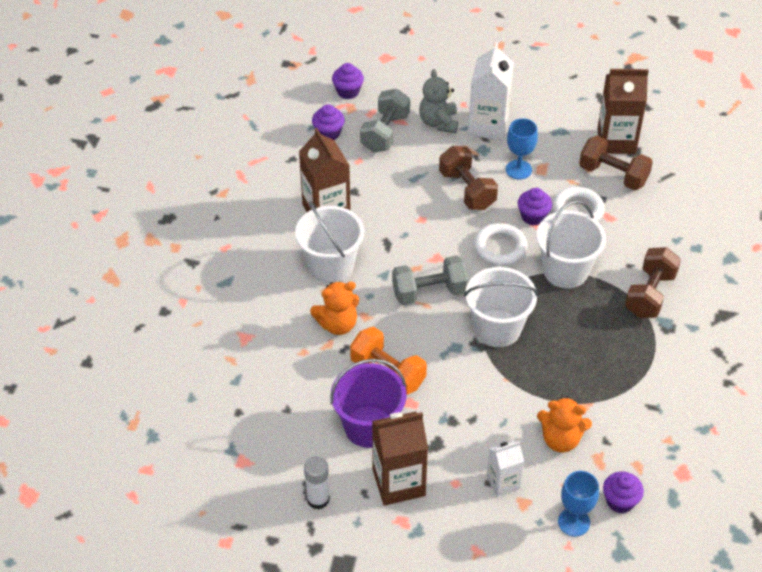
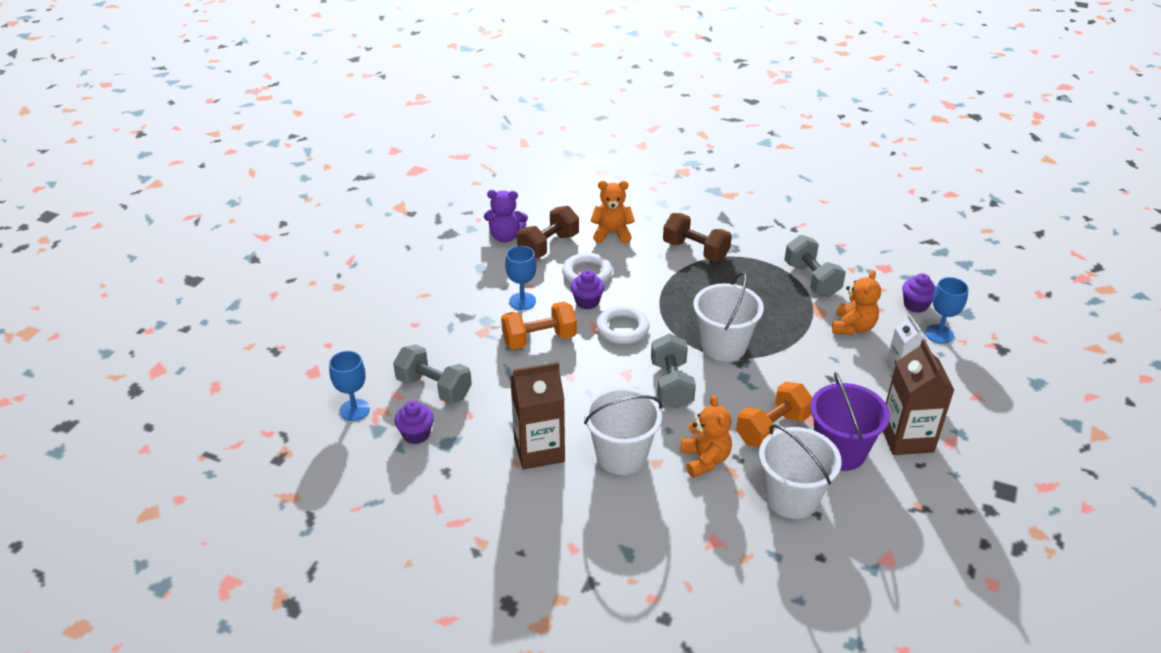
camera: 80 degrees left, 10 degrees down
(318, 499) = (931, 501): white glue stick -> none
(348, 91) = (354, 410): purple cupcake -> blue goblet
(439, 122) = (435, 345): grey teddy bear -> none
(467, 190) = (539, 339): brown dumbbell -> orange dumbbell
(488, 126) = (454, 312): white carton -> none
(565, 271) = (659, 293): white bucket -> white bucket (791, 498)
(616, 141) = (505, 236): brown carton -> purple teddy bear
(634, 401) = (811, 279): none -> grey dumbbell
(654, 222) = (612, 233): none -> orange teddy bear

